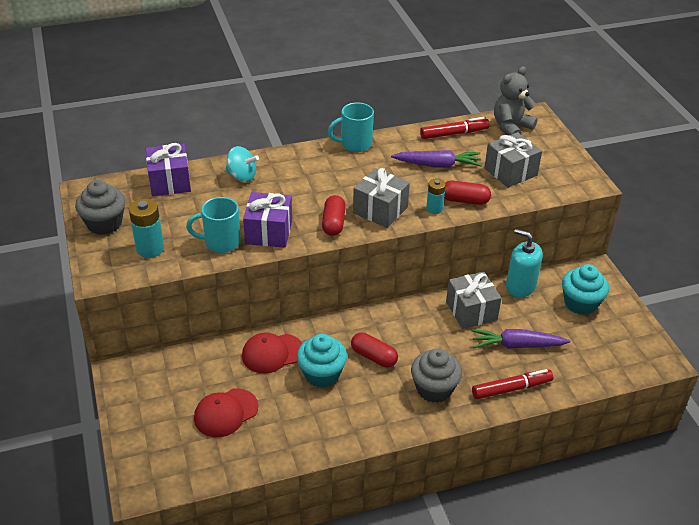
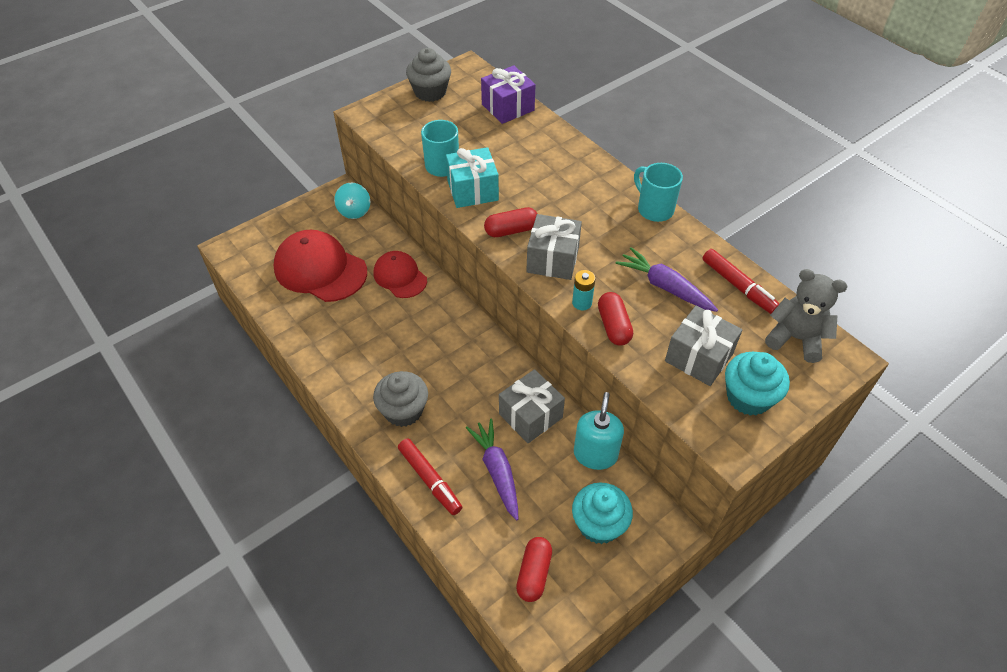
camera: 70 degrees right, 10 degrees up
(150, 248) = (412, 127): turquoise battery -> none
(226, 413) = (320, 269): red cap -> red cap, size x1.64
(242, 176) = (545, 147): turquoise spinning top -> turquoise spinning top (354, 211)
(269, 232) = (472, 190): purple gift -> turquoise gift
(322, 374) = (389, 318): turquoise cupcake -> turquoise cupcake (748, 397)
(373, 357) = (426, 350): red capsule -> red capsule (534, 573)
(438, 165) = (664, 287): purple carrot -> purple carrot turned 150 degrees clockwise

